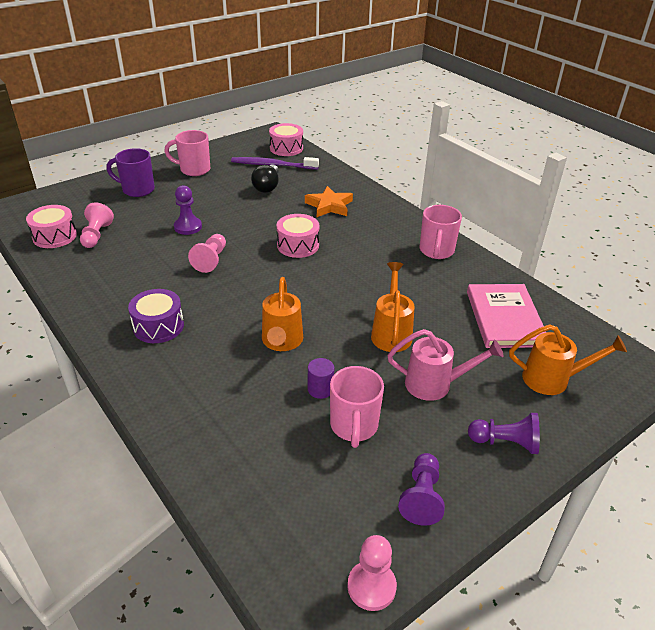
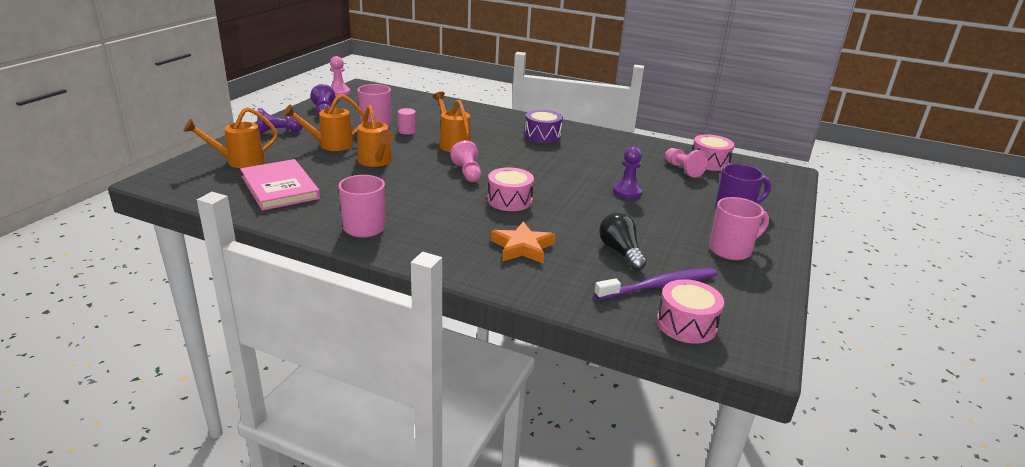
camera: 150 degrees right, 10 degrees down
(211, 260) = (567, 174): pink pawn -> pink pawn (468, 173)
(320, 389) = (407, 131): purple cylinder -> pink cylinder
(435, 384) = (331, 145): pink watering can -> orange watering can

